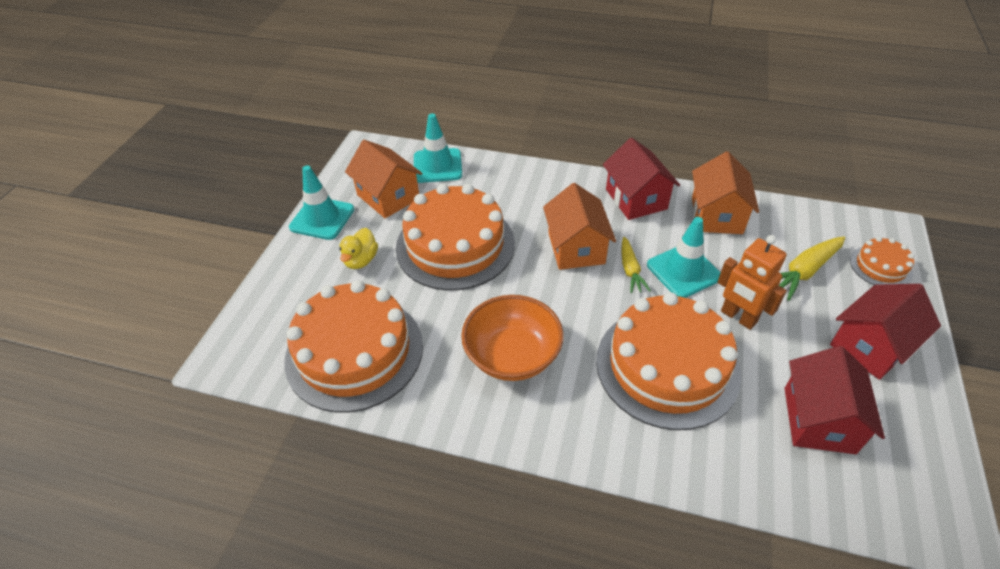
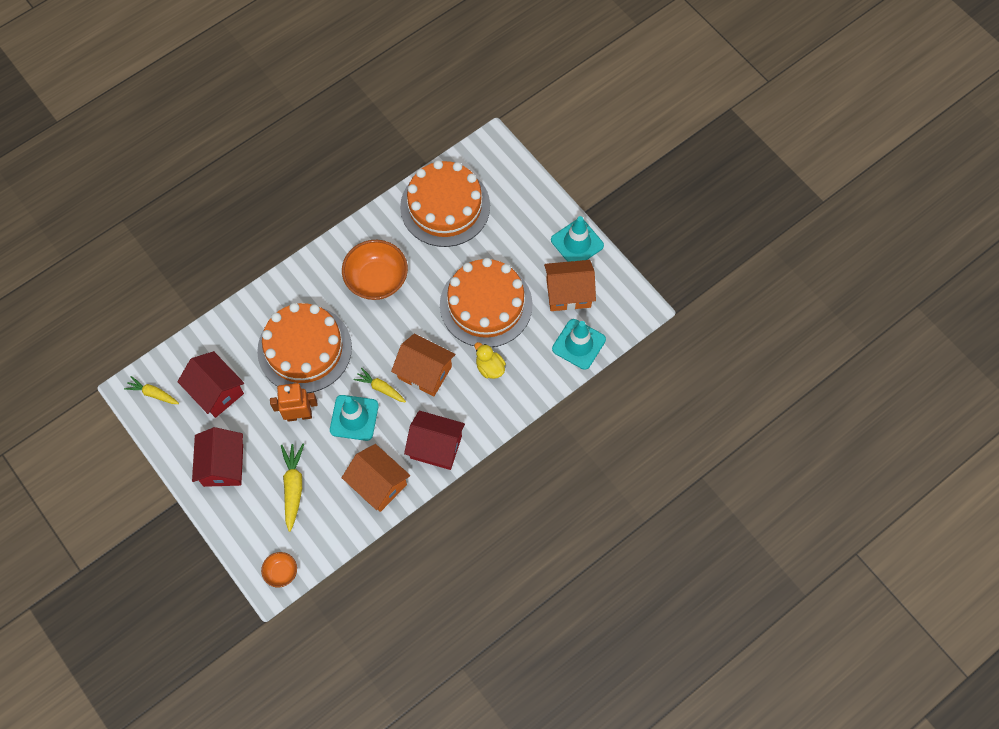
camera: 125 degrees right, 20 degrees up
(361, 260) = (516, 245): yellow duck -> yellow duck (490, 367)
(875, 230) = (281, 572): none -> orange bowl
(880, 266) = (257, 537): orange cake -> none
(916, 495) = (153, 393): none -> yellow carrot

